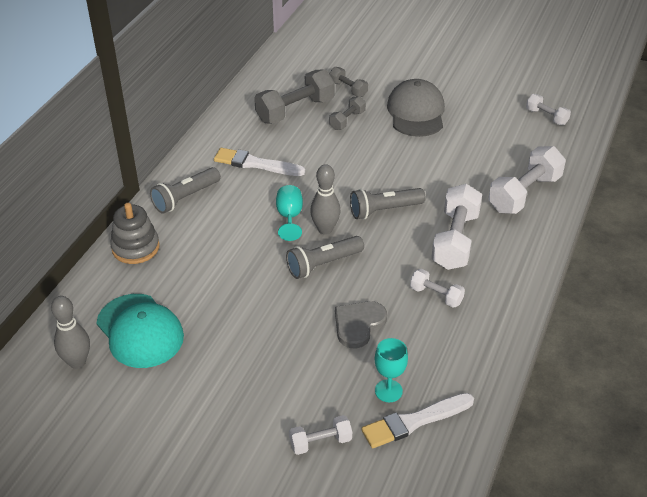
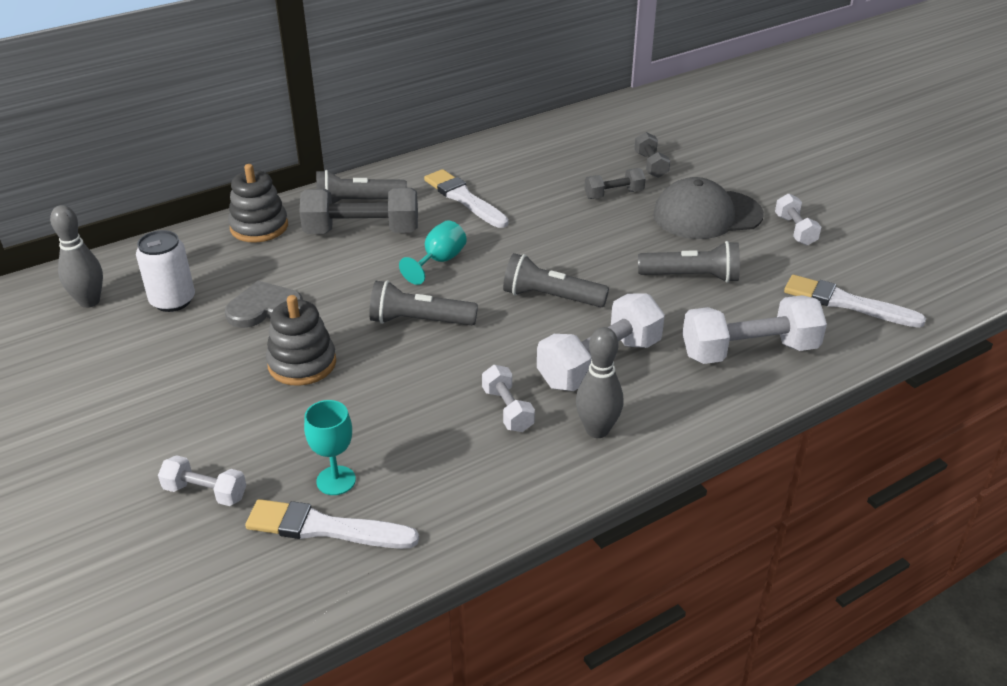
camera: 35 degrees right, 5 degrees down
(140, 331) = (173, 301): turquoise cap -> white can
(282, 329) = (302, 363): none -> grey stacking toy
(295, 110) = (566, 165): grey dumbbell -> grey dumbbell (362, 231)
(325, 229) = (462, 288): grey bowling pin -> grey bowling pin (597, 430)
(358, 324) = (385, 397): grey heart -> grey heart (264, 308)
(416, 112) = (707, 215): grey cap -> grey cap turned 135 degrees counterclockwise
(449, 159) = (691, 277): none -> grey flashlight
(544, 139) = (847, 303): none -> white brush
(546, 117) = (879, 280): white dumbbell -> white dumbbell (795, 230)

